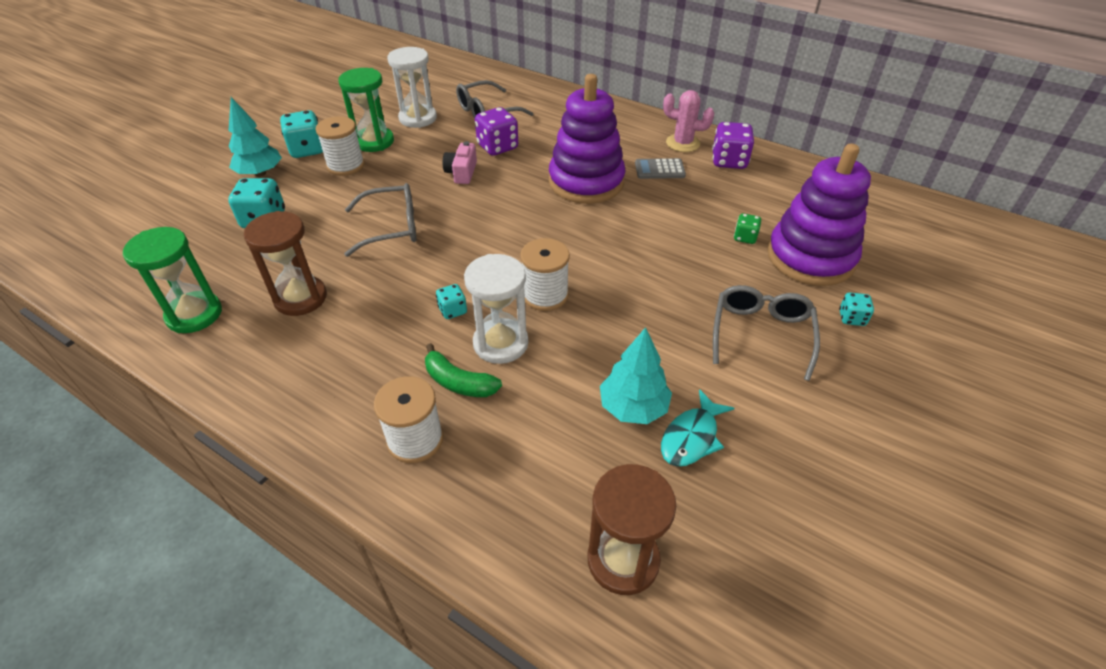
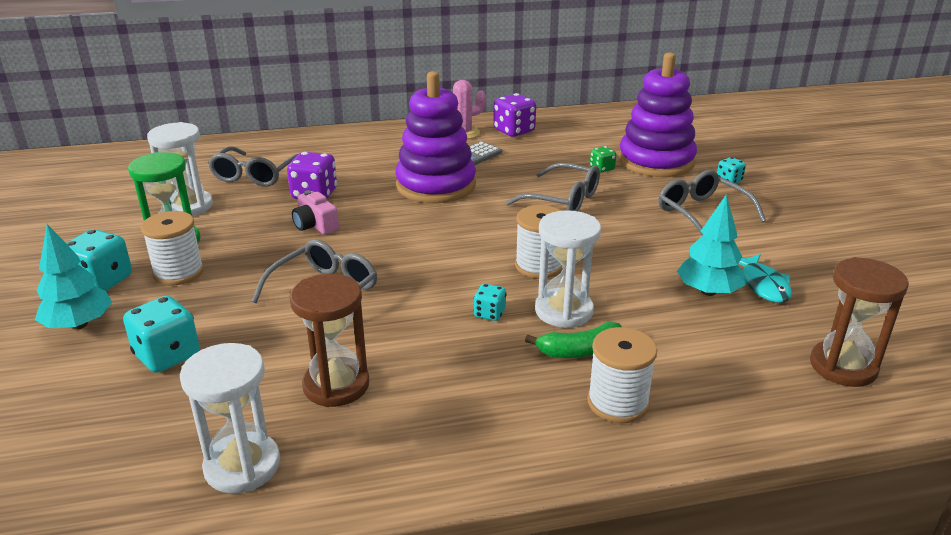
camera: 45 degrees left, 15 degrees down
(194, 314) = (242, 466): green hourglass -> white hourglass
(660, 249) = (563, 200): none -> grey glasses

